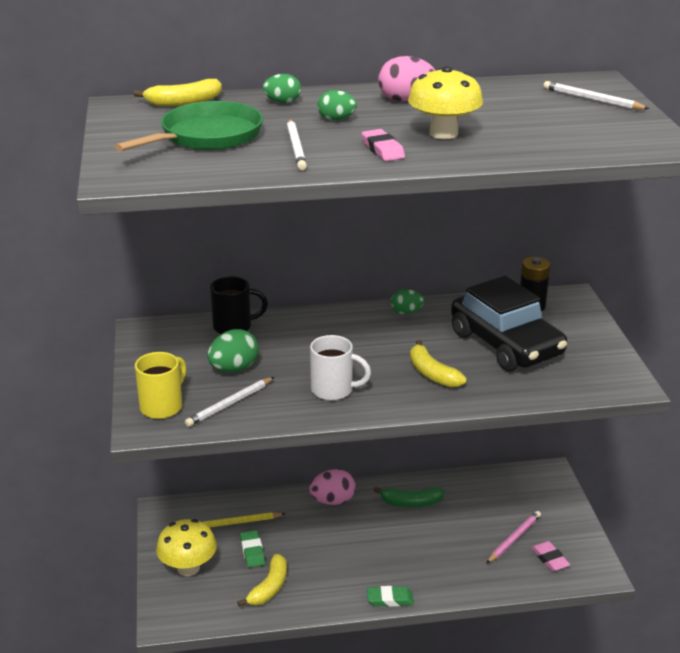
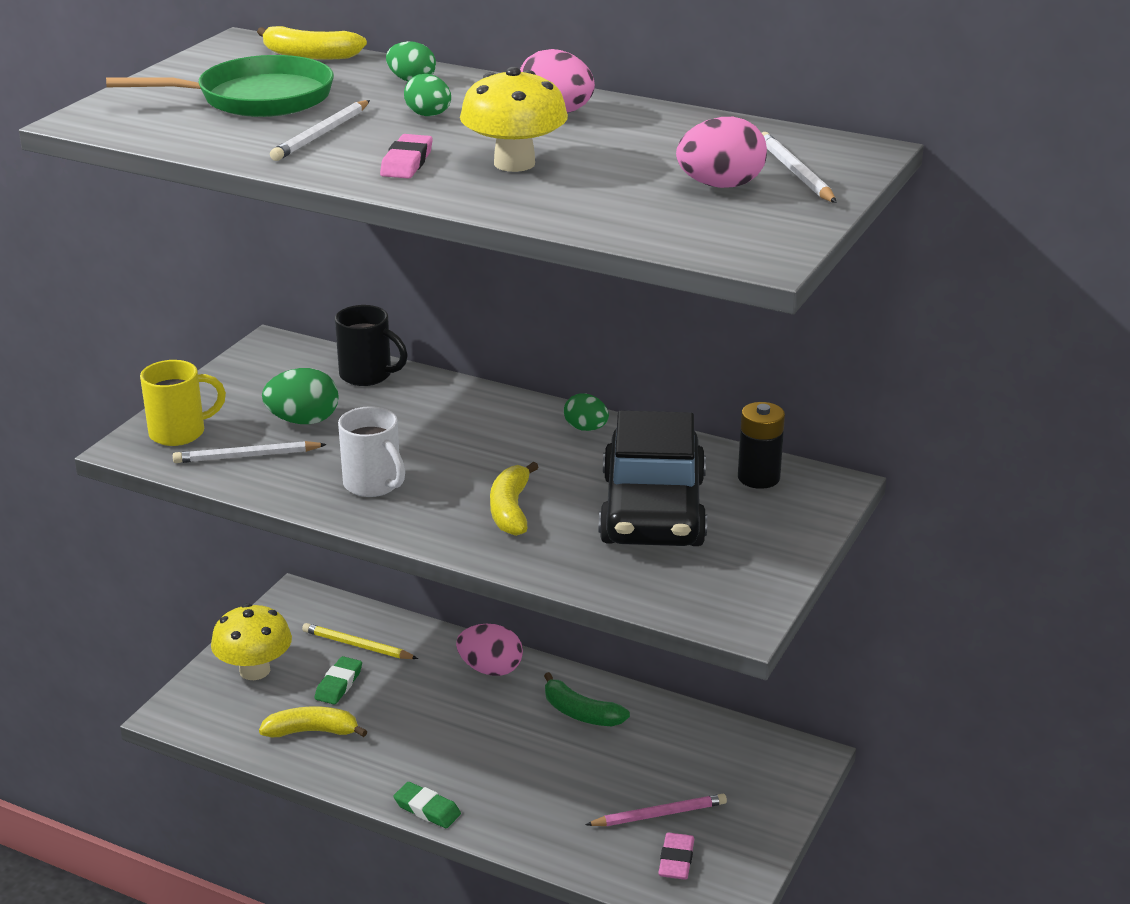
camera: 35 degrees right, 0 degrees up
(269, 587) = (312, 731): yellow banana -> yellow banana turned 150 degrees counterclockwise
(572, 116) = (720, 185): none -> pink egg

